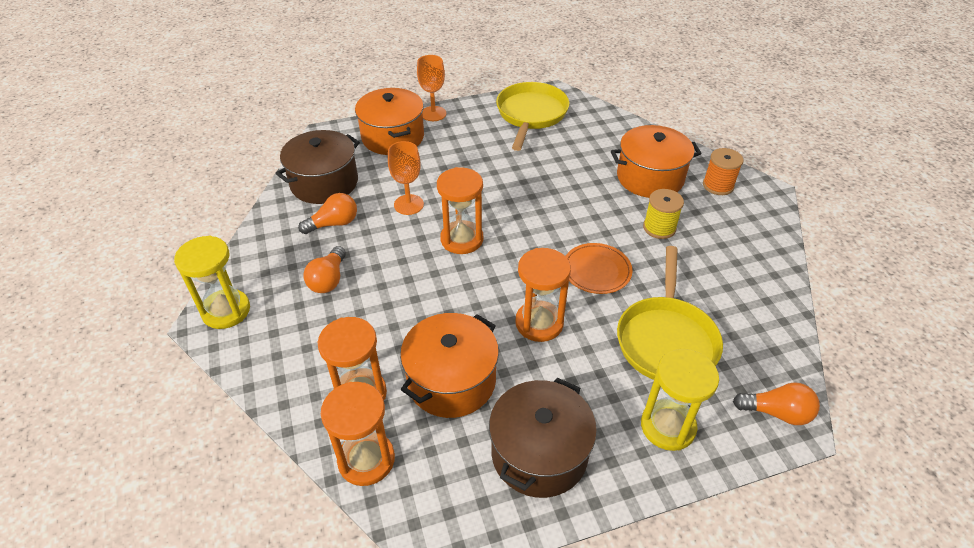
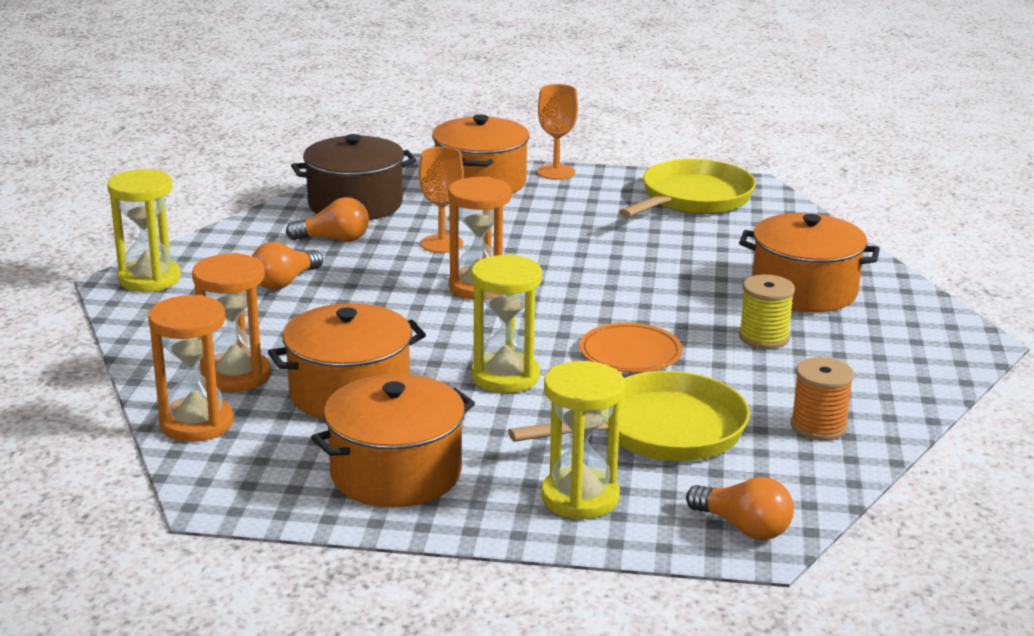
camera: 25 degrees right, 20 degrees down
(539, 323) = (505, 376): orange hourglass -> yellow hourglass
(539, 453) = (396, 473): brown pot -> orange pot
(666, 339) = (660, 431): yellow pan -> yellow pan turned 150 degrees counterclockwise
(718, 185) = (901, 319): orange spool -> orange spool (818, 426)

